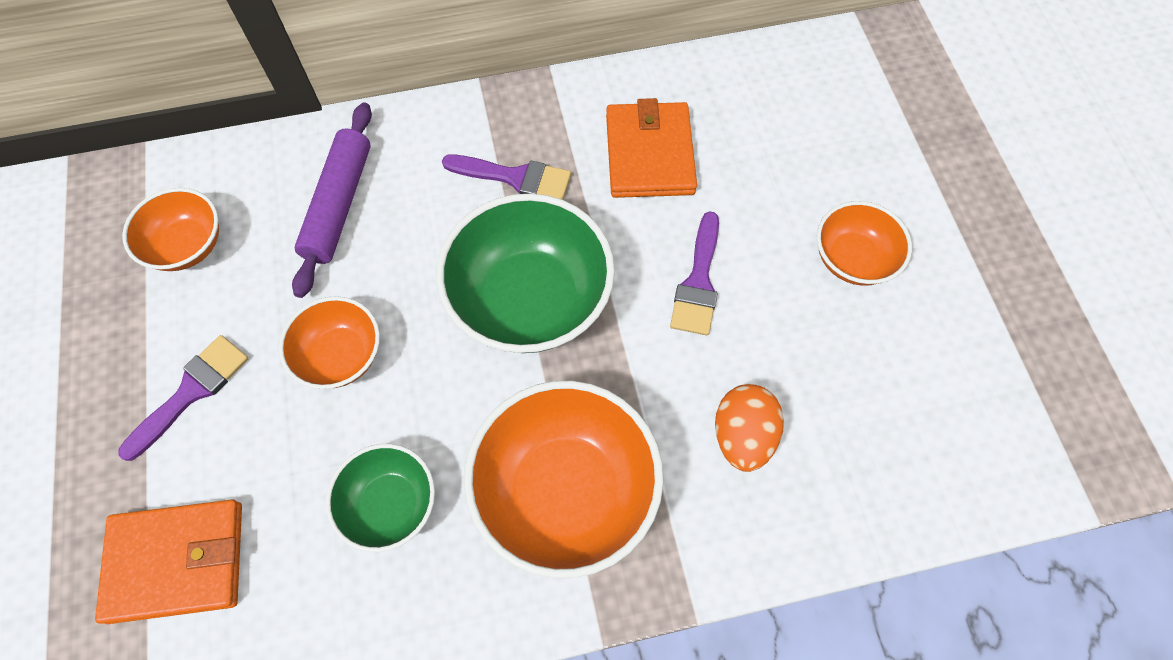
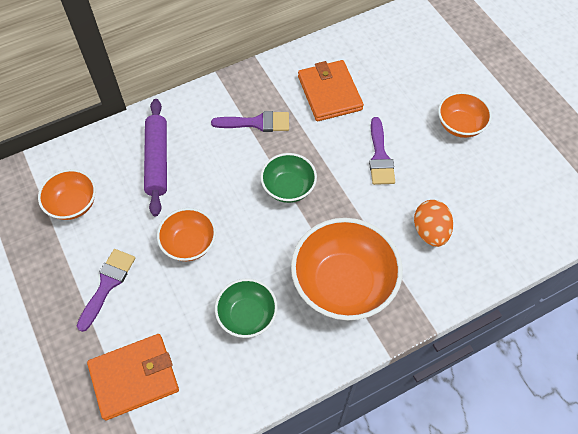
camera: 15 degrees left, 5 degrees down
(530, 300) = (288, 188): green bowl -> green bowl, size x0.56

